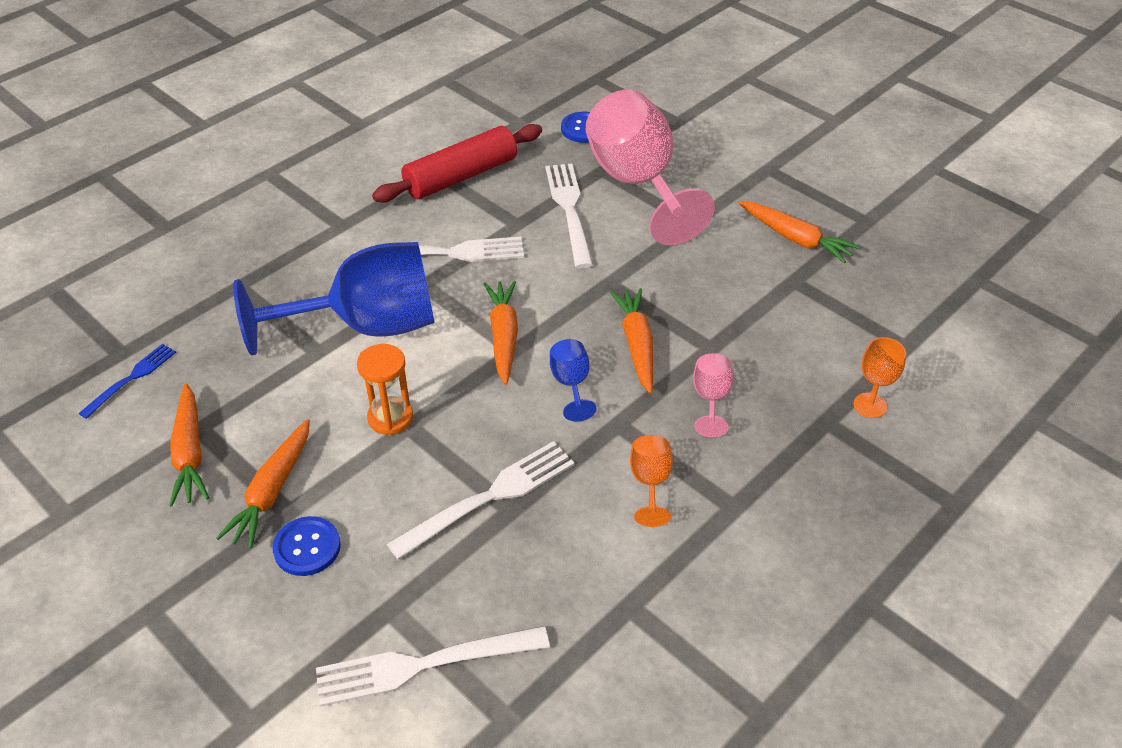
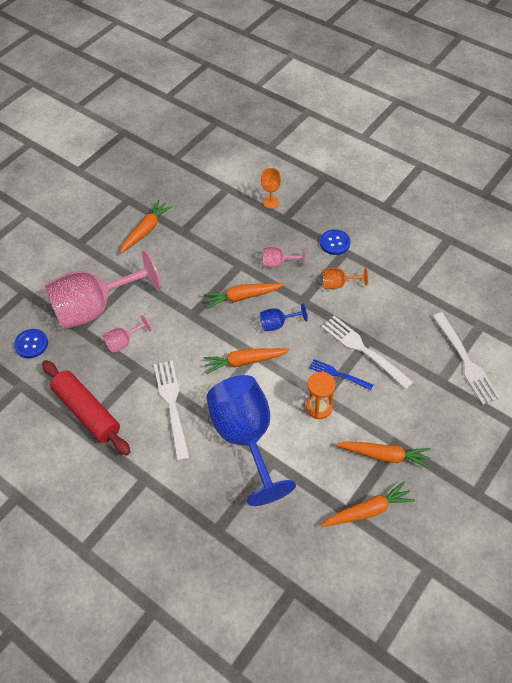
camera: 95 degrees left, 10 degrees up
(131, 378) = (315, 571): blue fork -> blue fork (338, 374)
(307, 547) = (416, 427): blue button -> blue button (334, 243)
(569, 210) = (124, 342): white fork -> pink goblet

